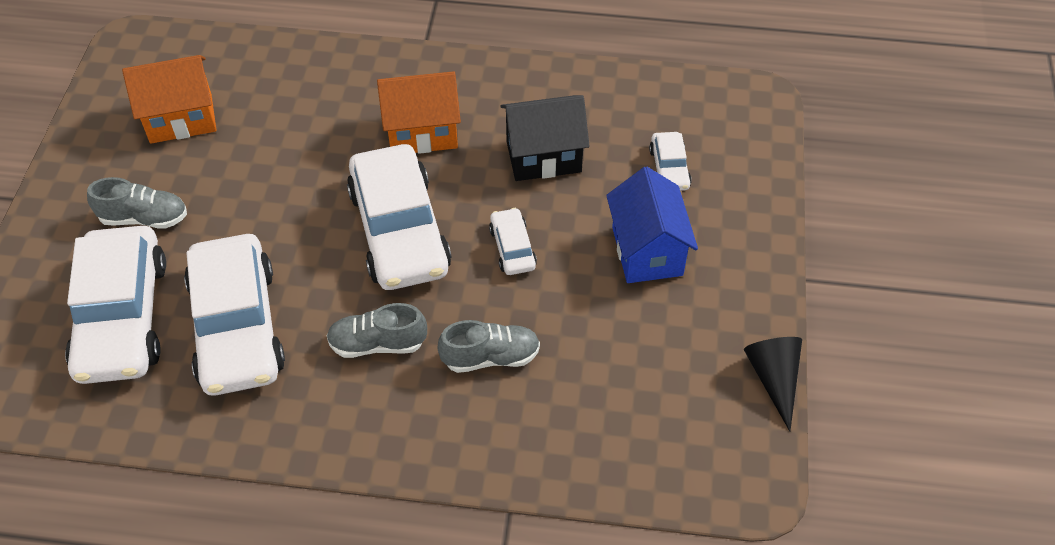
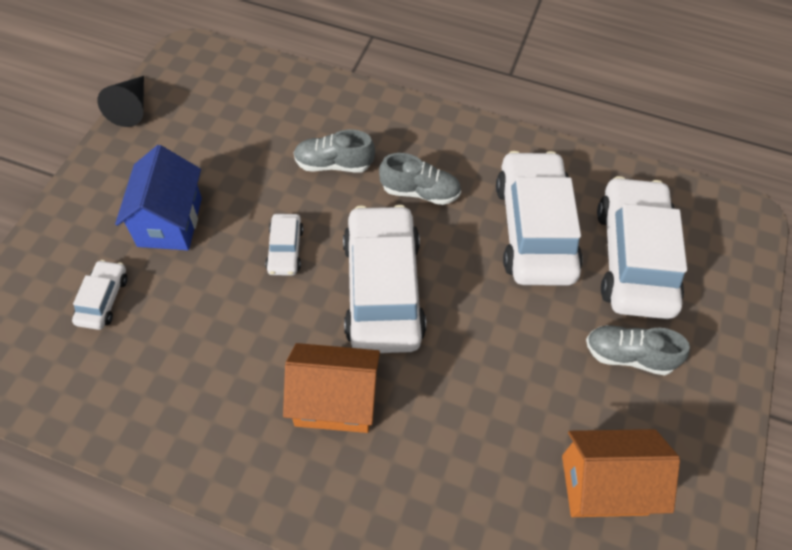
camera: 170 degrees left, 5 degrees up
(543, 156) = (219, 341): black house -> none

